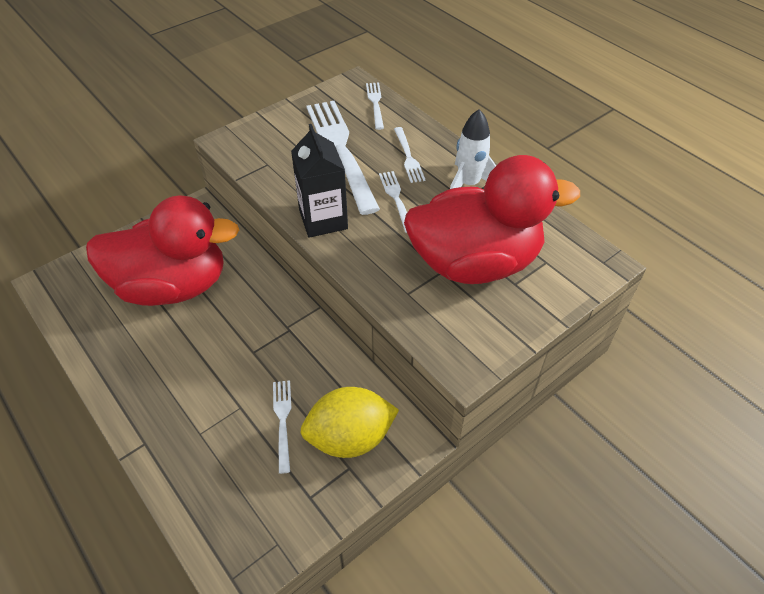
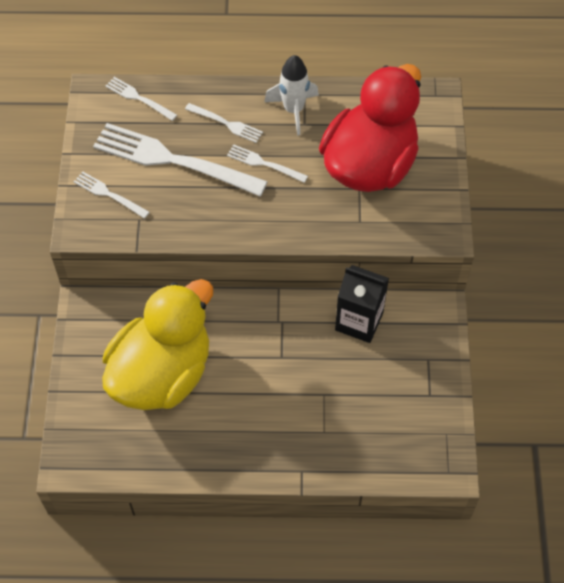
camera: 50 degrees left, 10 degrees up
(173, 286) = (162, 373): red duck -> yellow duck
(282, 421) = (358, 375): white fork -> white fork (108, 194)
(323, 219) = (241, 223): black carton -> black carton (359, 321)
(350, 437) = (406, 344): yellow lemon -> none

